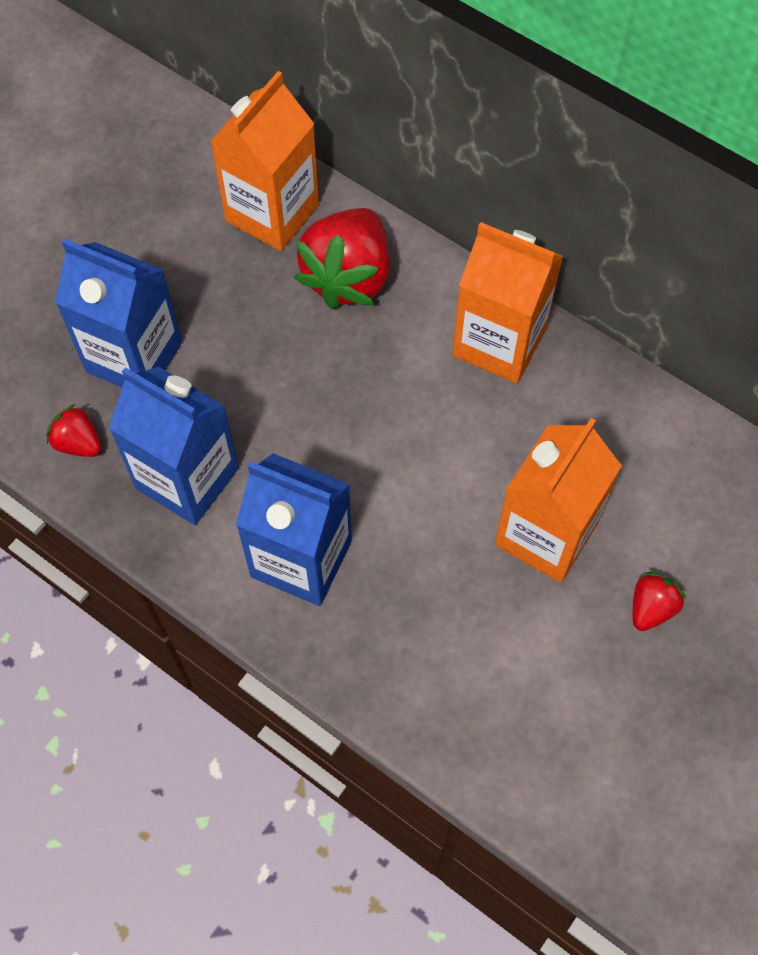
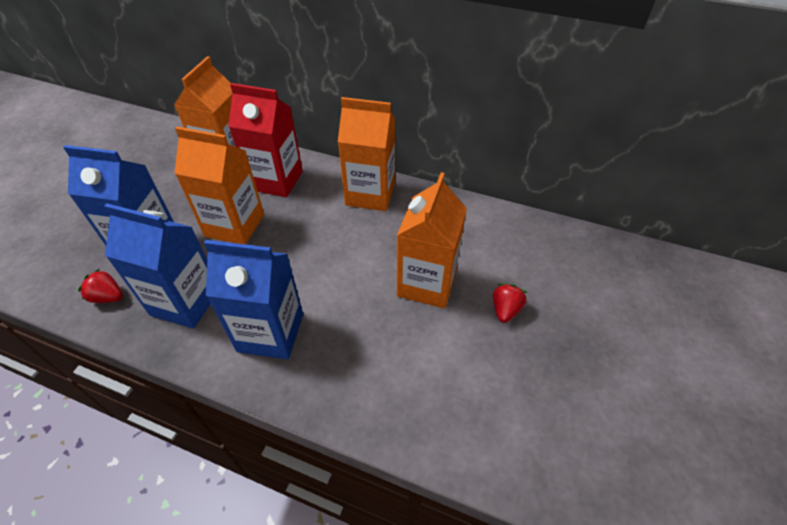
camera: 15 degrees left, 15 degrees down
(270, 355) = (235, 225): none -> orange carton
(348, 277) = (276, 180): red strawberry -> red carton

